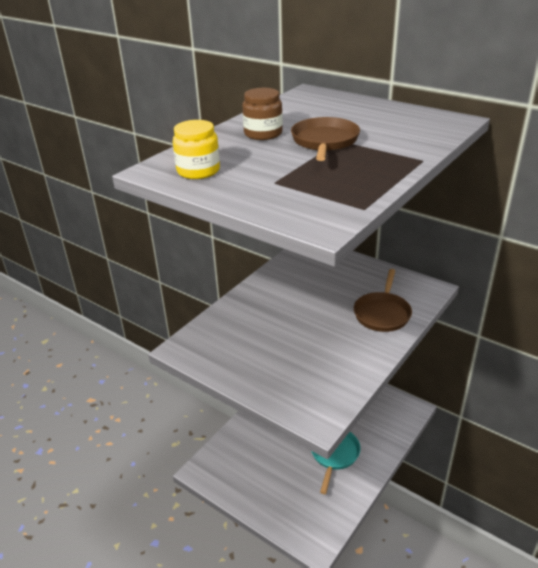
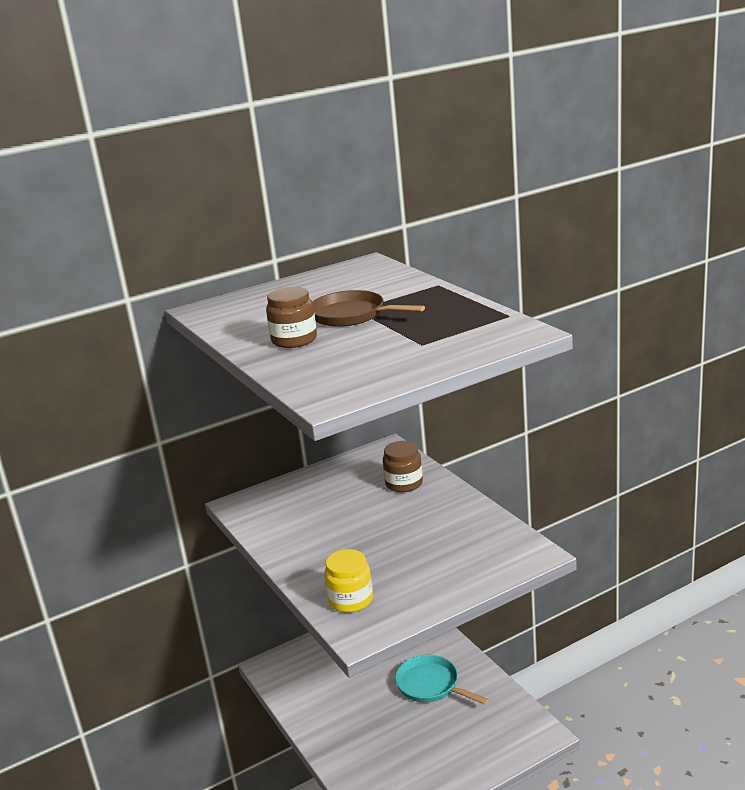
camera: 65 degrees left, 10 degrees down
(198, 171) = (356, 376): yellow jar -> yellow jar (351, 600)
(382, 313) = (404, 483): brown pan -> brown jar

